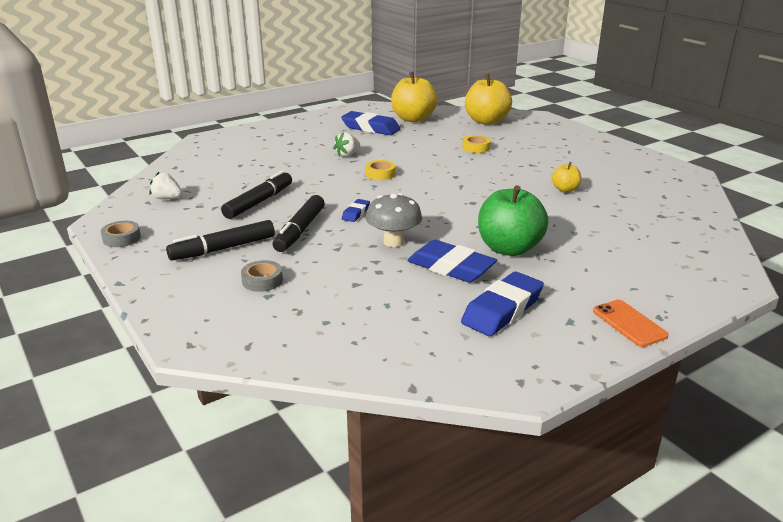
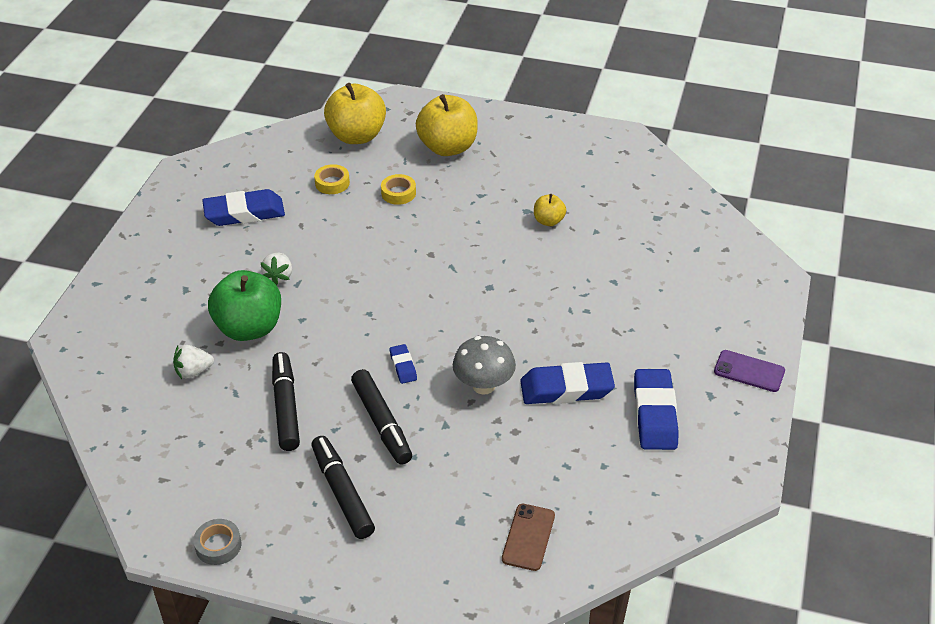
camera: 40 degrees left, 15 degrees up
(167, 198) = (177, 461): white strawberry -> white strawberry (193, 371)
(223, 249) = (342, 492): black marker -> black marker turned 135 degrees clockwise
(262, 281) = (433, 507): grey tape -> none
(297, 326) = (528, 537): none -> brown phone
(380, 174) = (353, 291): yellow tape -> yellow tape (332, 183)
(413, 119) = (271, 170): yellow apple -> yellow apple (448, 147)
(509, 248) = (585, 335): green apple -> green apple (249, 328)
(629, 323) = (749, 371): orange phone -> purple phone

